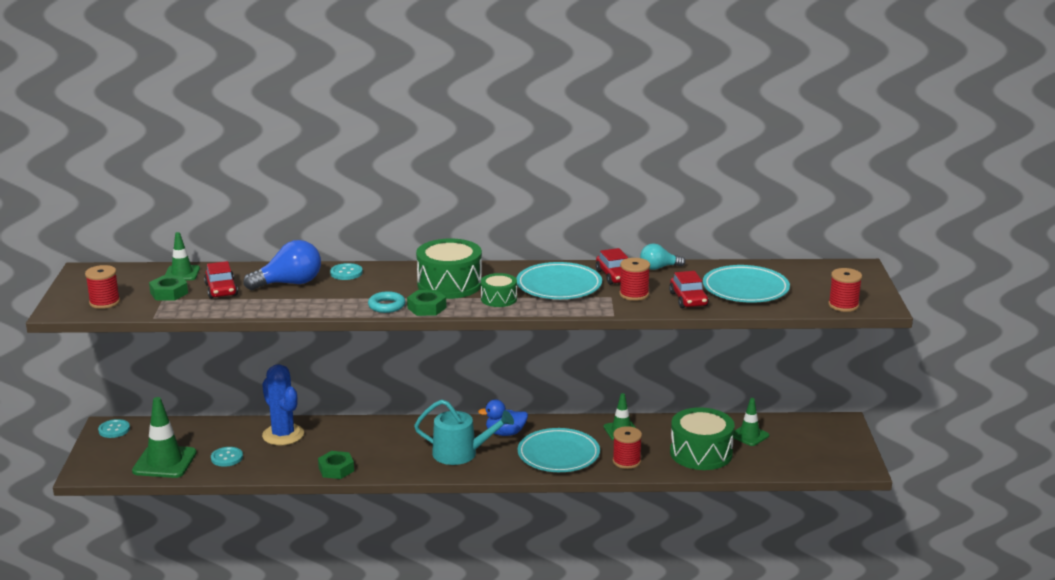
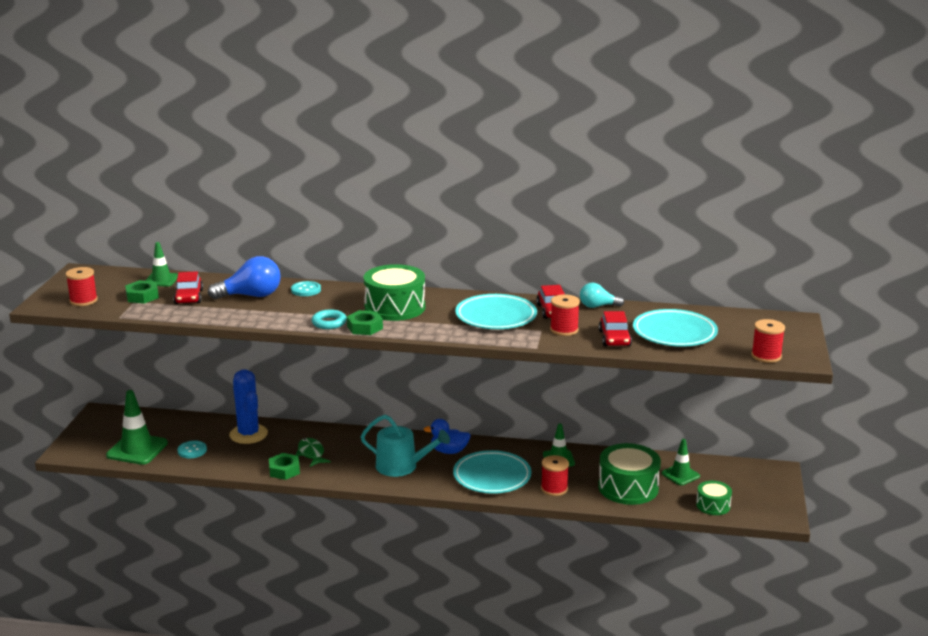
camera: 10 degrees right, 0 degrees up
(114, 430) = (105, 416): turquoise button -> none
(359, 449) = (311, 453): none -> green fish
(499, 299) = (434, 324): green drum -> green drum (713, 505)

